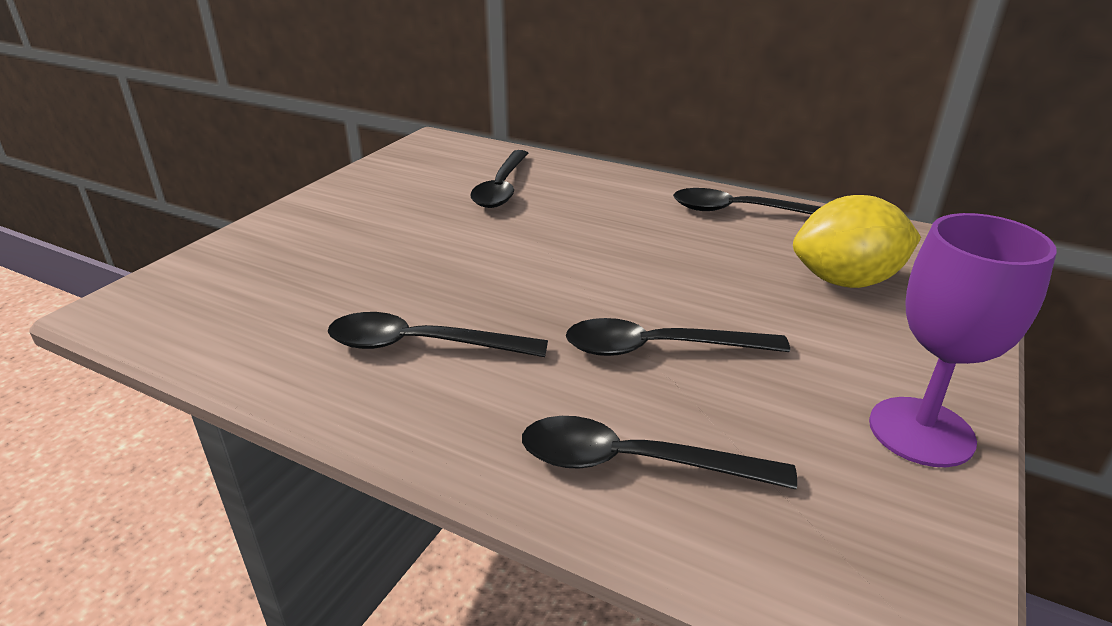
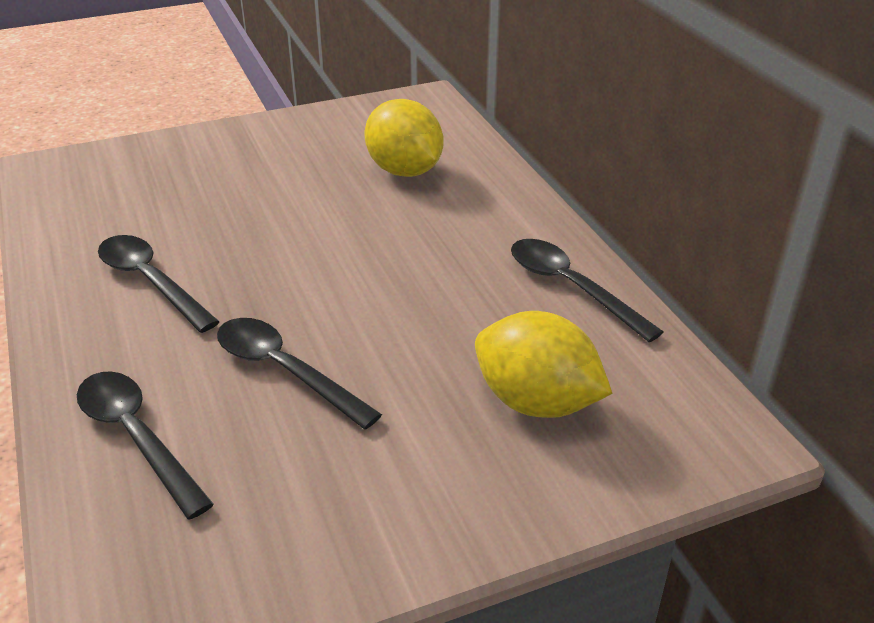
camera: 40 degrees right, 5 degrees up
(502, 188) = (404, 171): black spoon -> yellow lemon
(921, 431) = (349, 549): purple goblet -> none

